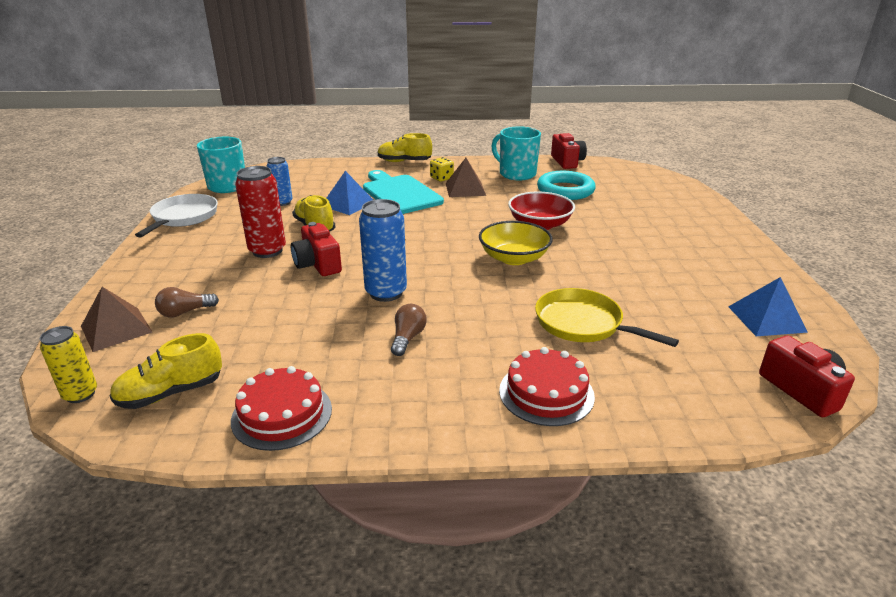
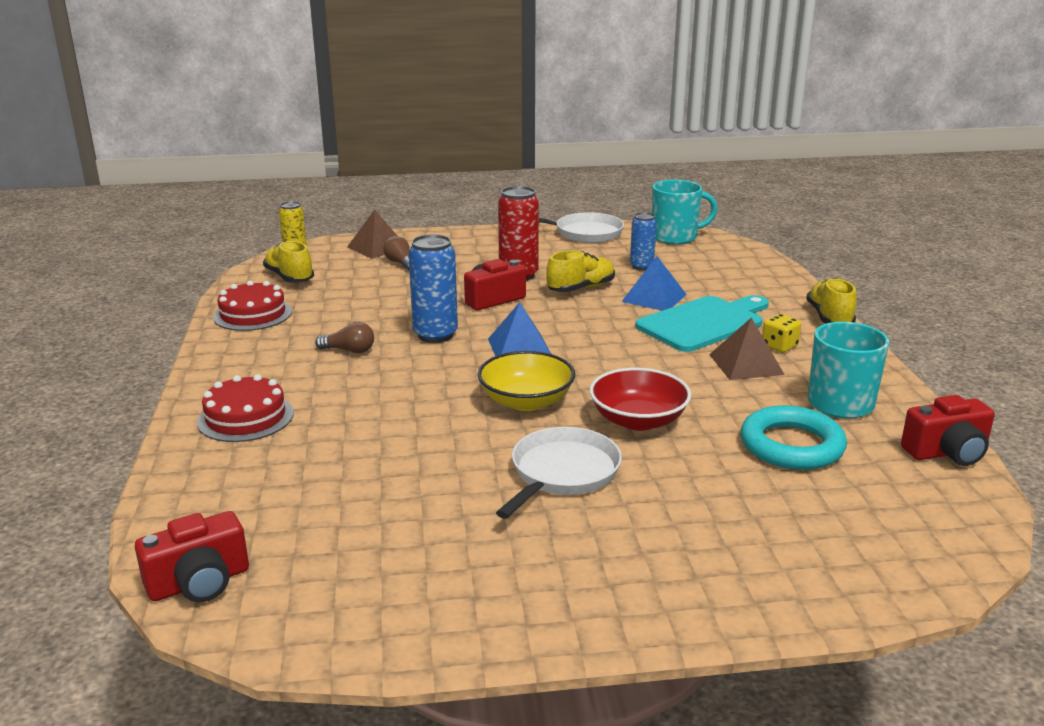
camera: 85 degrees right, 5 degrees down
(583, 324) = (366, 442): yellow pan -> none
(610, 251) = (562, 473): none -> white pan
(766, 319) = (365, 589): blue pyramid -> blue pyramid (520, 347)

